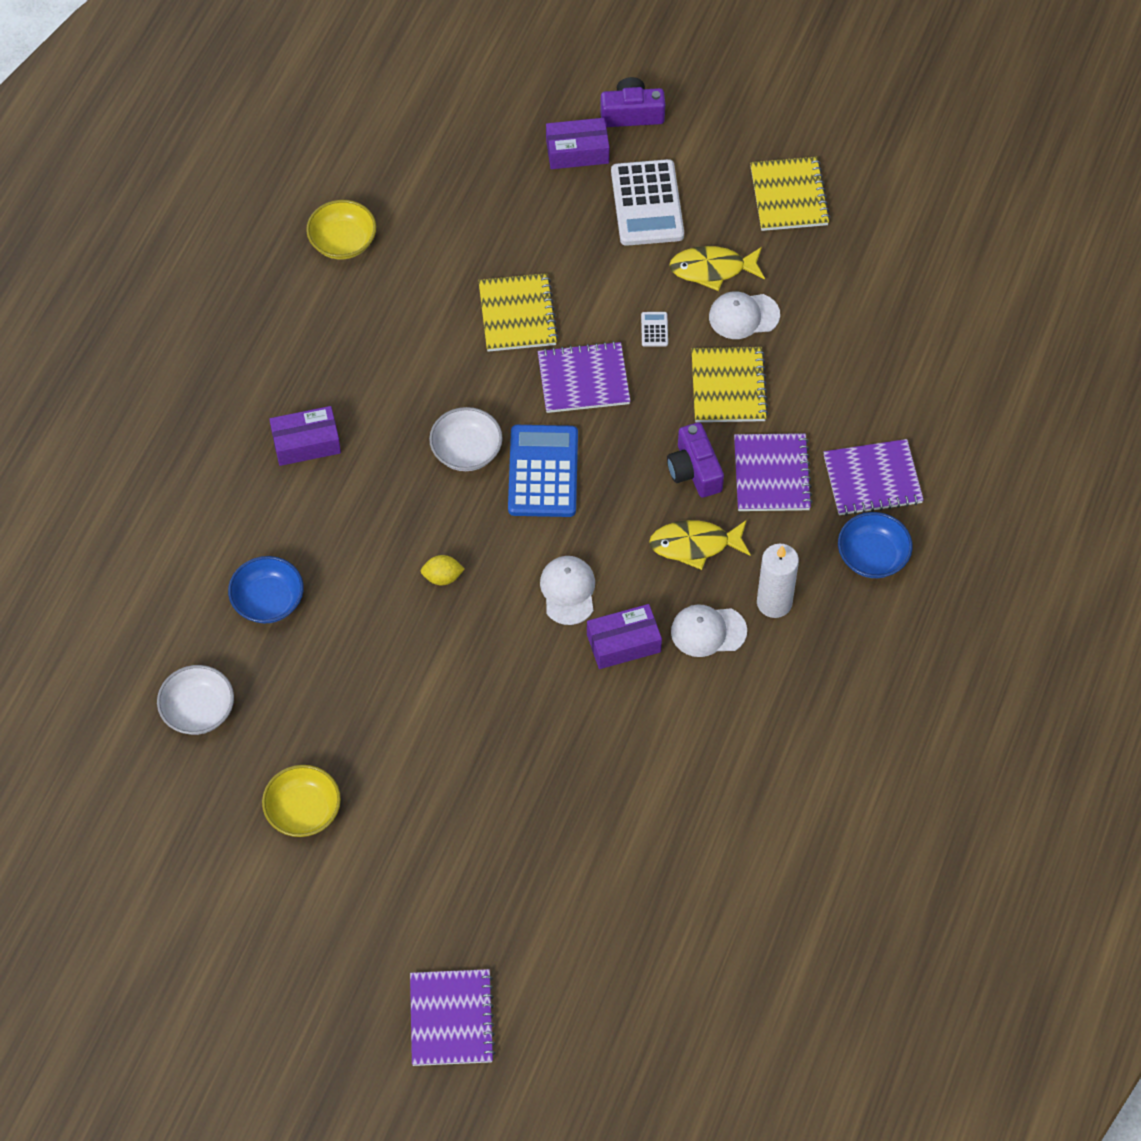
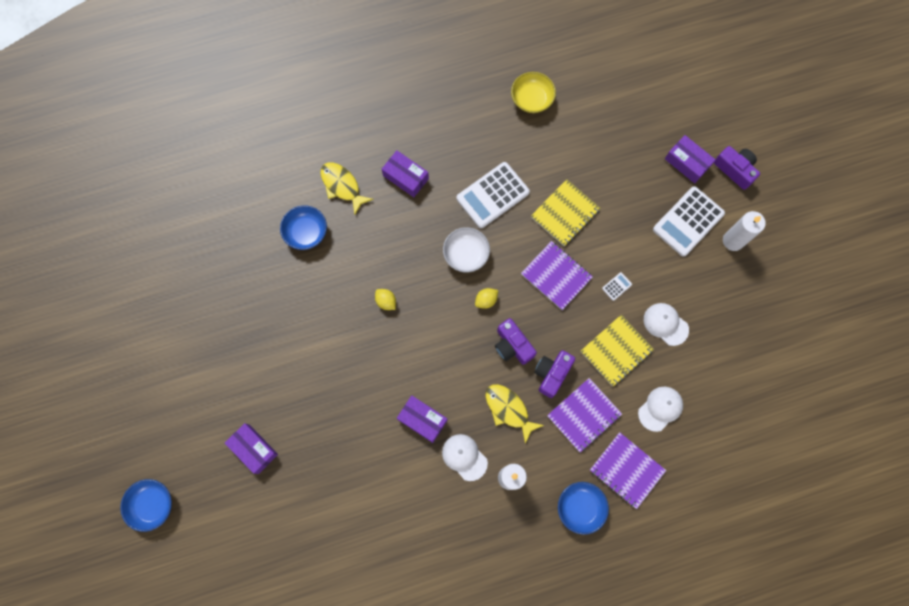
camera: 50 degrees right, 15 degrees up
(198, 710) = (223, 250): white bowl -> none
(303, 811) = (208, 342): yellow bowl -> none
(421, 370) = (492, 195): none -> white calculator
(451, 1019) = (152, 505): purple notebook -> blue bowl
(488, 853) = (254, 449): none -> purple box
(543, 472) = (486, 300): blue calculator -> yellow lemon
(568, 591) = (429, 368): white cap -> white cap (660, 408)
(623, 485) = (512, 345): none -> purple camera
(711, 179) = (733, 240): none -> white candle
(712, 269) = (679, 286): yellow fish -> yellow fish (342, 186)
(789, 196) = (760, 288): yellow notebook -> none

